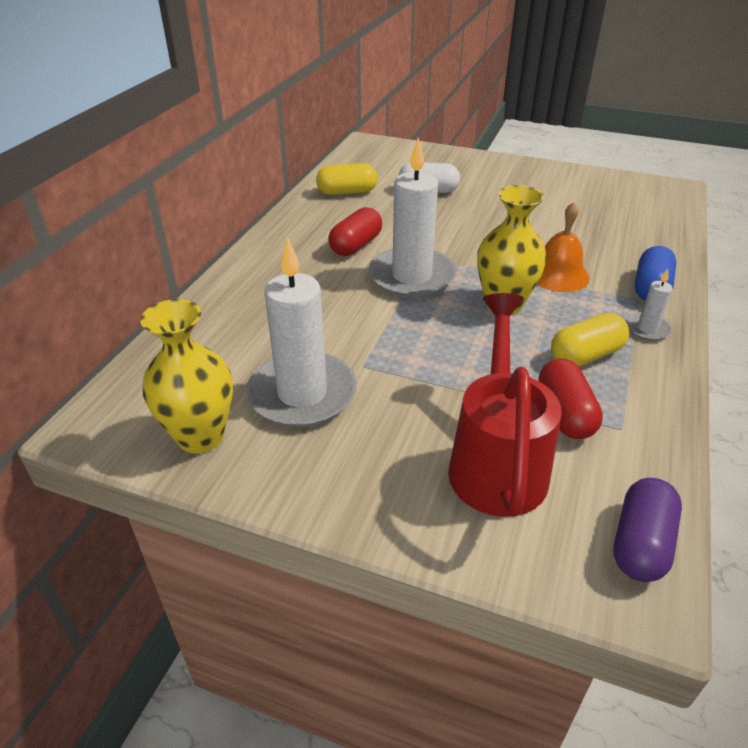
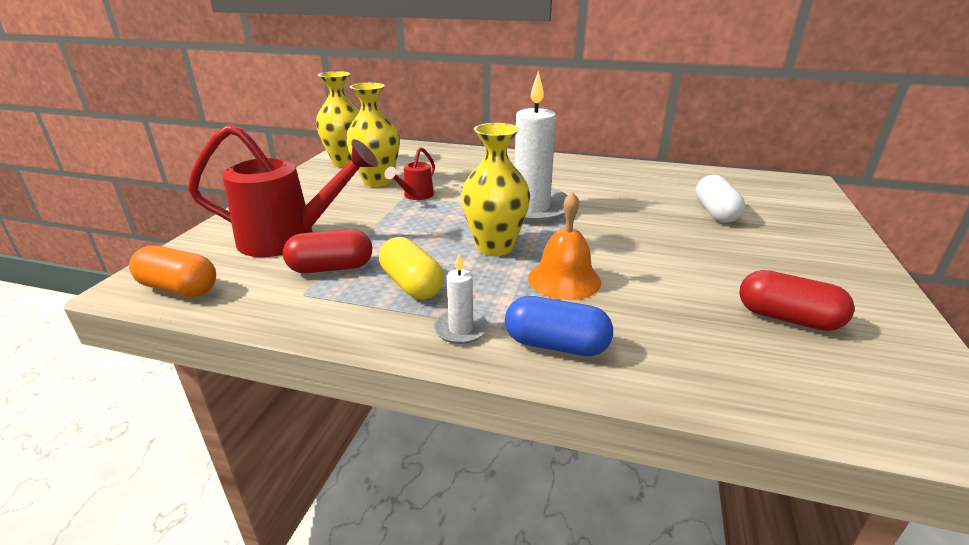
camera: 85 degrees right, 10 degrees down
(302, 394) = (377, 181): white candle -> yellow vase
(347, 192) = (674, 179): yellow capsule -> none
(356, 245) = (575, 187): red capsule -> red capsule (787, 318)
(365, 357) = (415, 196): none -> red watering can
(640, 543) = (179, 288): purple capsule -> orange capsule

